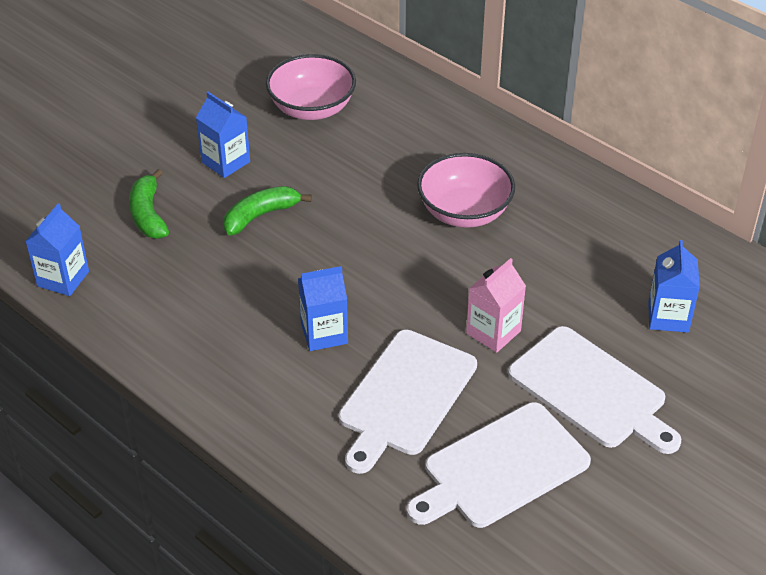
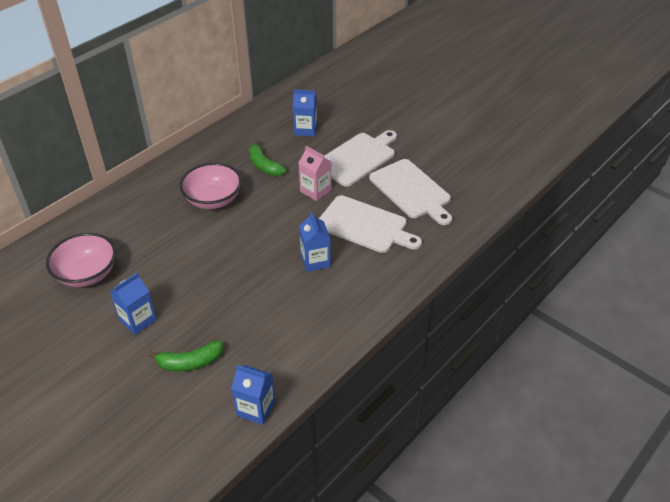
camera: 90 degrees left, 0 degrees up
(260, 216) = (201, 297): green banana -> green banana (264, 165)

